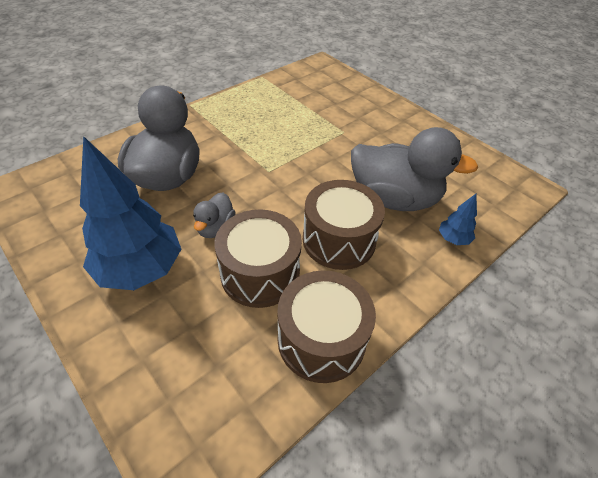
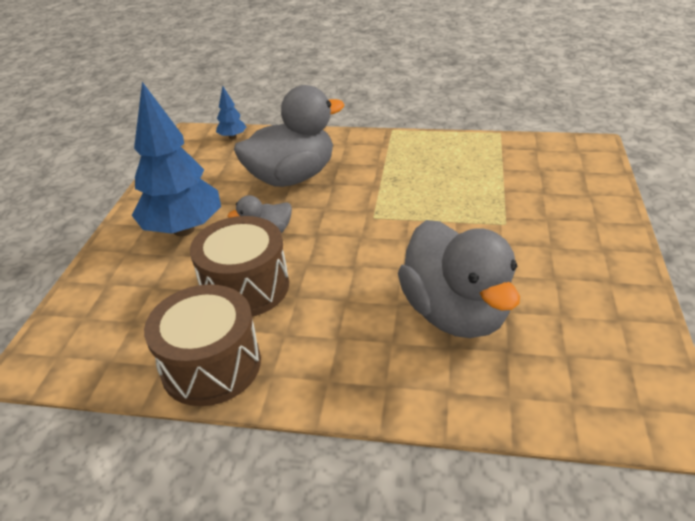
camera: 55 degrees right, 10 degrees down
(339, 240) = (342, 309): brown drum -> none
(453, 239) = (456, 392): blue tree -> blue tree (232, 137)

